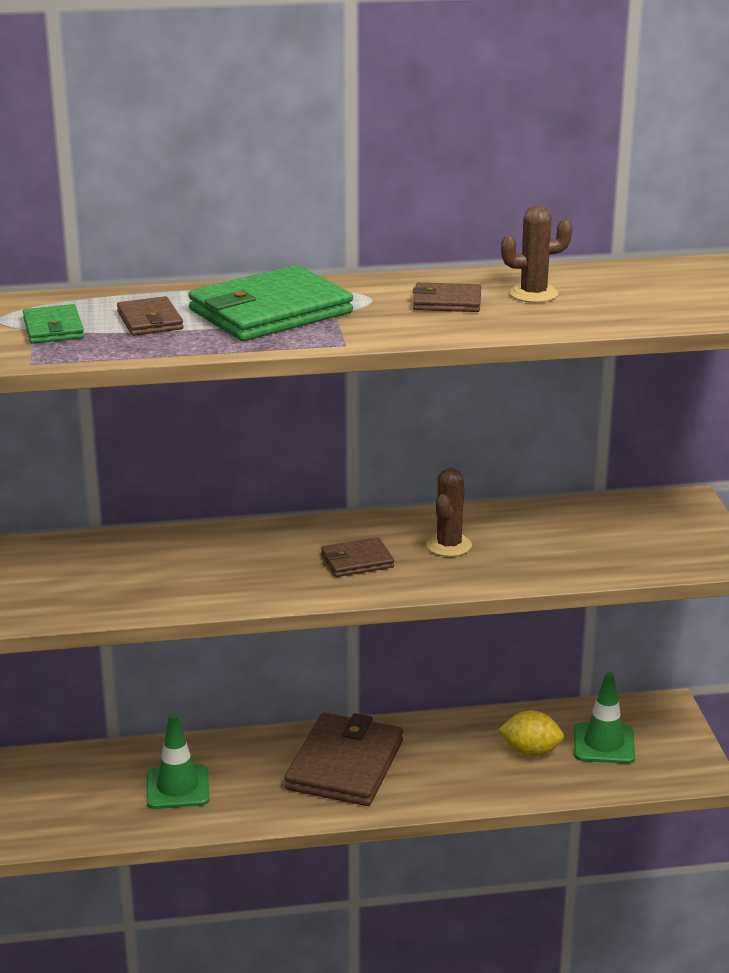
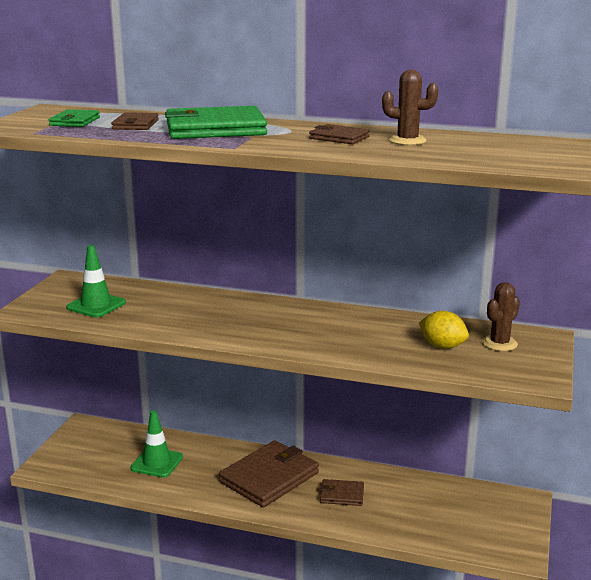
camera: 25 degrees right, 5 degrees down
(357, 561) = (270, 325): brown wallet -> brown wallet (341, 495)
(449, 545) = (341, 329): brown cactus -> brown cactus (499, 343)
(530, 752) = (401, 503): yellow lemon -> yellow lemon (442, 346)
(603, 744) = (458, 512): green traffic cone -> green traffic cone (96, 305)

